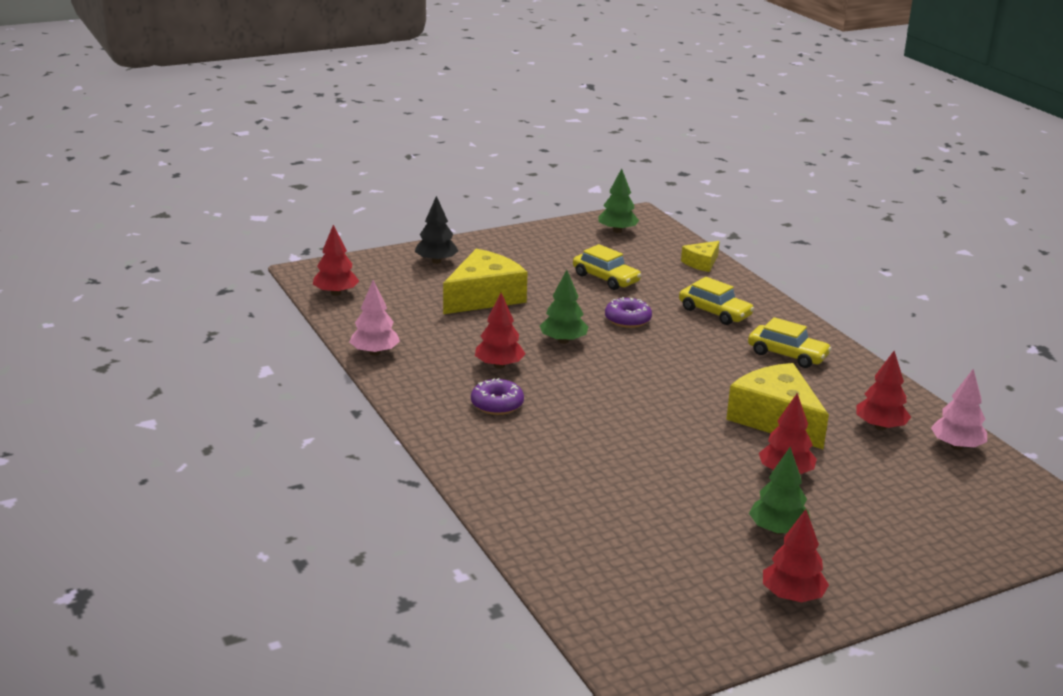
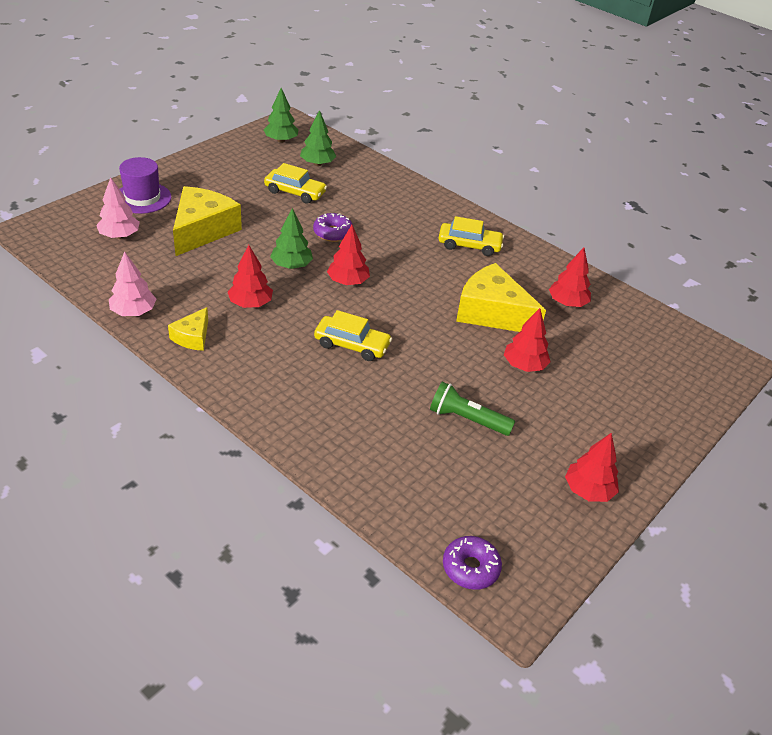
camera: 25 degrees left, 15 degrees up
(336, 293) = (66, 250): red tree -> red tree (348, 282)
(436, 261) = (142, 198): black tree -> purple hat
(497, 404) = (268, 347): purple donut -> purple donut (470, 568)
(684, 505) = (467, 419): none -> green flashlight
(701, 263) = (362, 163): yellow cheese -> yellow cheese (192, 337)
(714, 312) = (396, 212): yellow car -> yellow car (352, 345)
(778, 530) = (546, 426): green tree -> green tree (317, 164)
(956, 446) = (626, 310): pink tree -> pink tree (119, 236)

